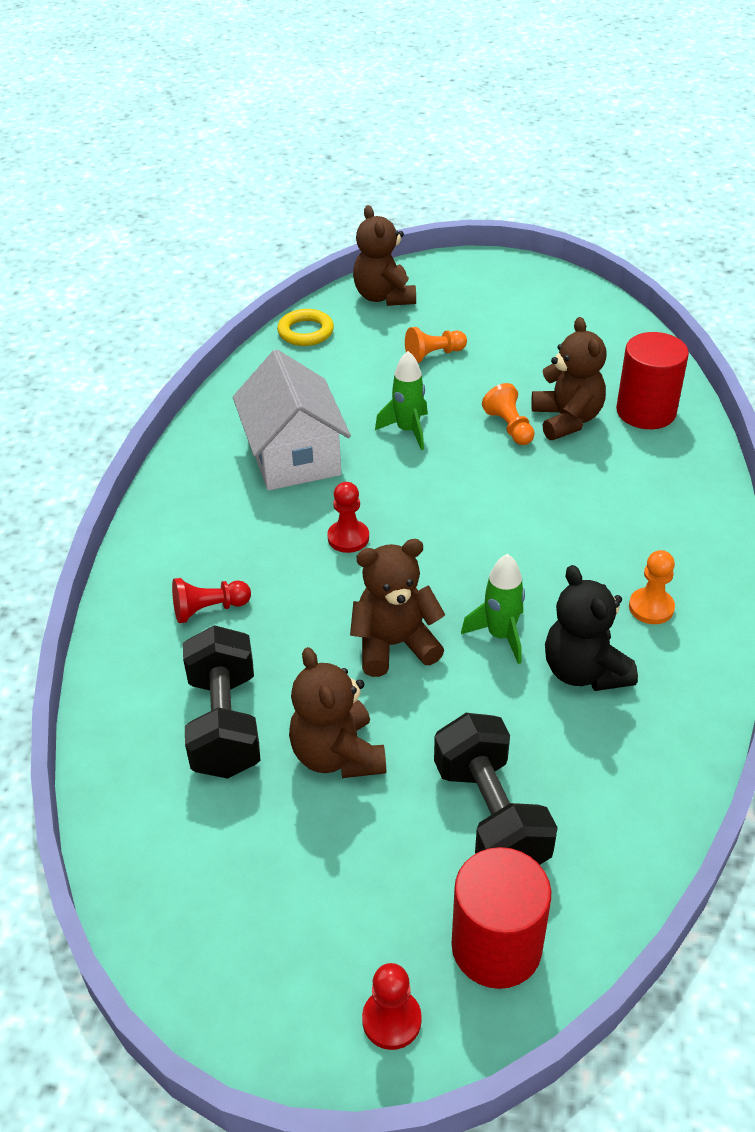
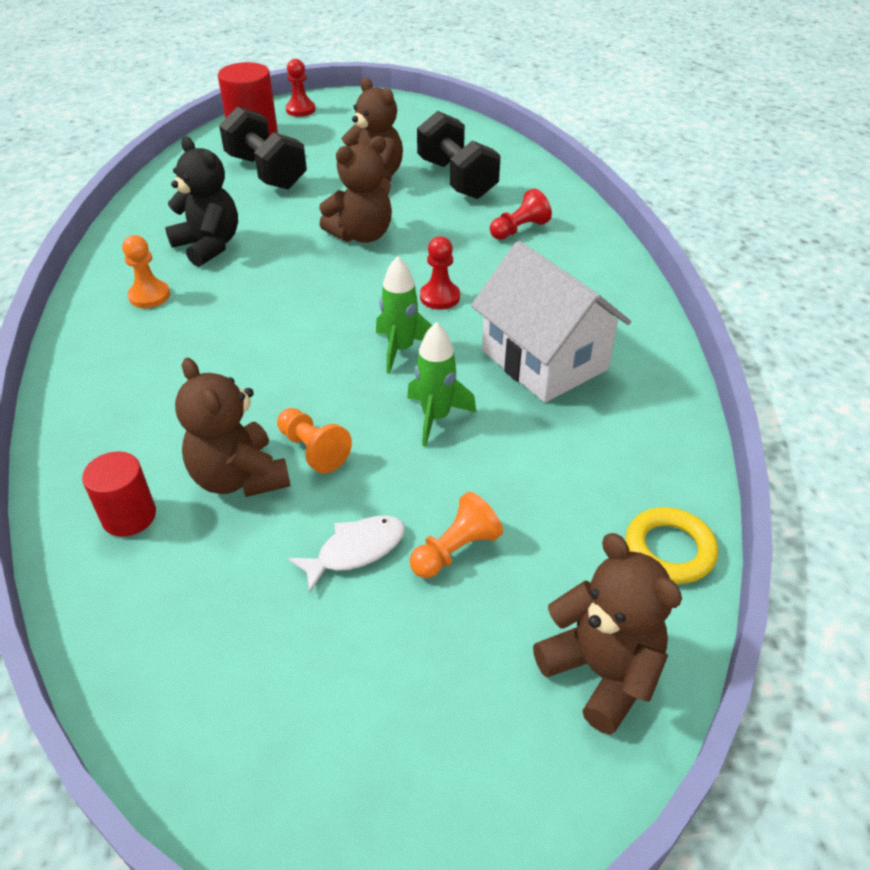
camera: 160 degrees right, 0 degrees up
(496, 366) = (355, 551): none -> white fish
(500, 635) = (279, 255): green rocket -> green rocket (401, 349)
(646, 411) = (129, 516): red cylinder -> red cylinder, size x0.63

